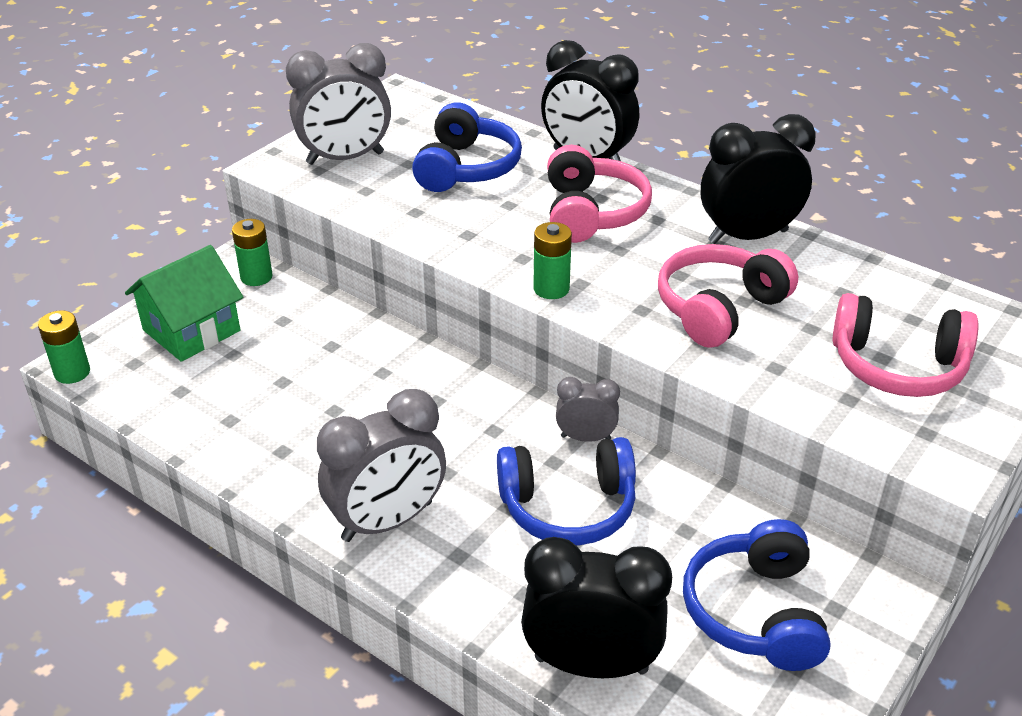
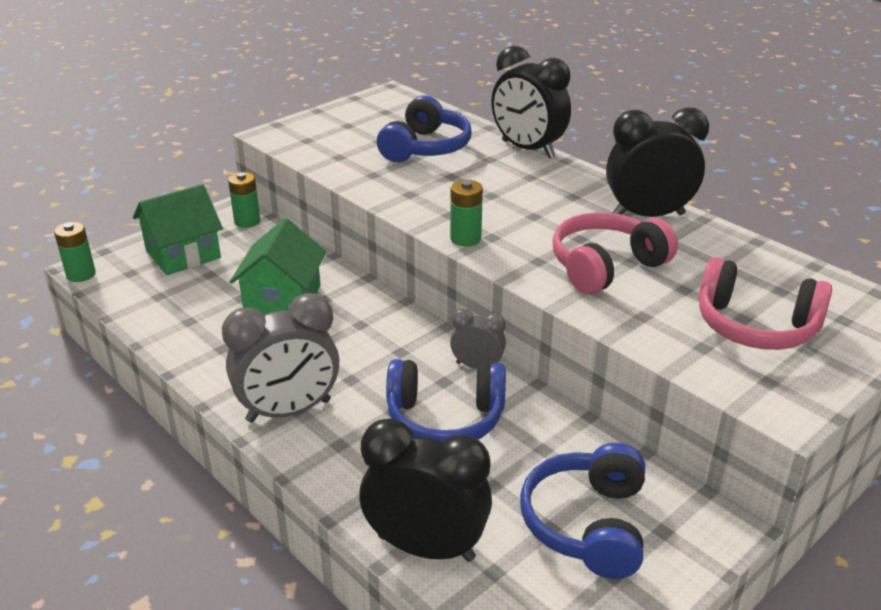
camera: 10 degrees right, 5 degrees down
(334, 377) = (283, 299): none -> green house
(345, 158) = (331, 134): grey clock -> none
(591, 213) = (518, 187): pink headphones -> none

